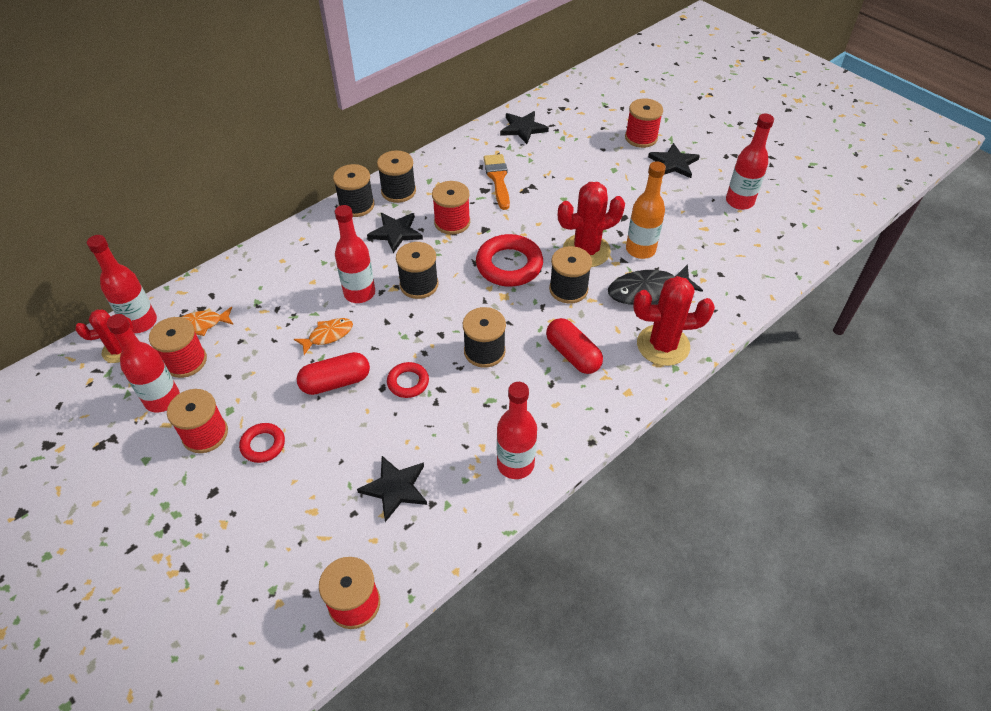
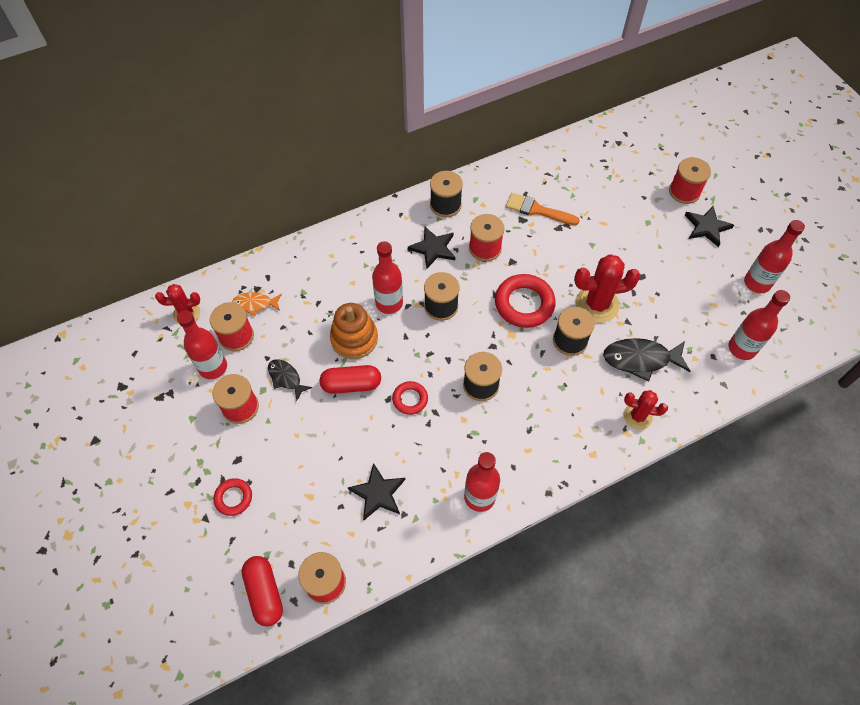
camera: 15 degrees right, 10 degrees up
(140, 322) = (207, 291): red bottle -> red bottle (742, 348)
(255, 392) = (286, 378): none -> black fish
(263, 445) = (283, 428): red ring -> red ring (233, 498)
(328, 335) = (354, 339): orange fish -> orange stacking toy
(356, 205) = (406, 212): black spool -> none
(498, 179) = (537, 210): orange brush -> orange brush turned 75 degrees counterclockwise
(523, 128) = (575, 159): black star -> none
(573, 354) = (555, 406): red capsule -> red capsule (264, 593)
(640, 250) = (647, 314): orange bottle -> none
(663, 345) = (637, 416): red cactus -> red cactus, size x0.61

